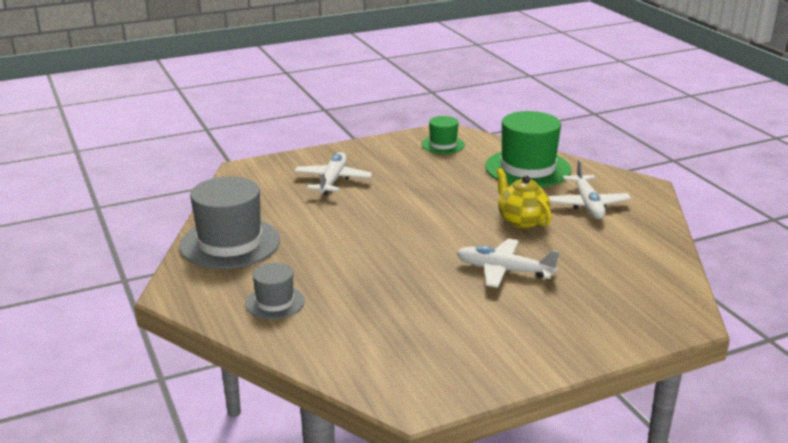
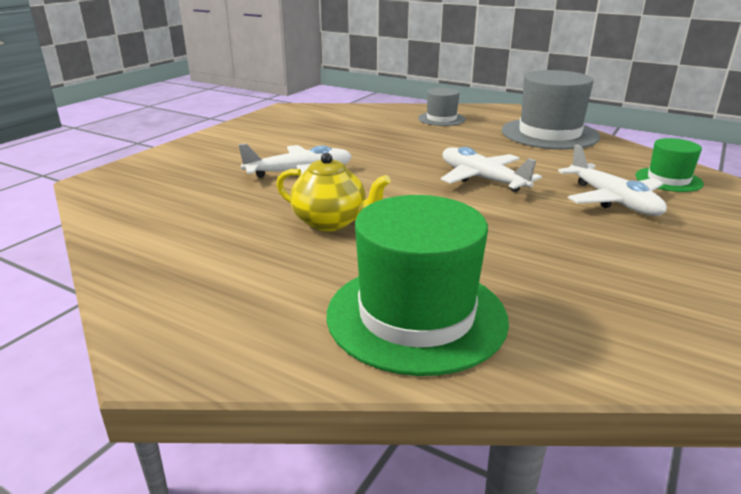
camera: 145 degrees right, 0 degrees up
(443, 145) = (627, 316): green hat -> green hat (668, 180)
(587, 204) = (257, 274): white plane -> white plane (482, 179)

